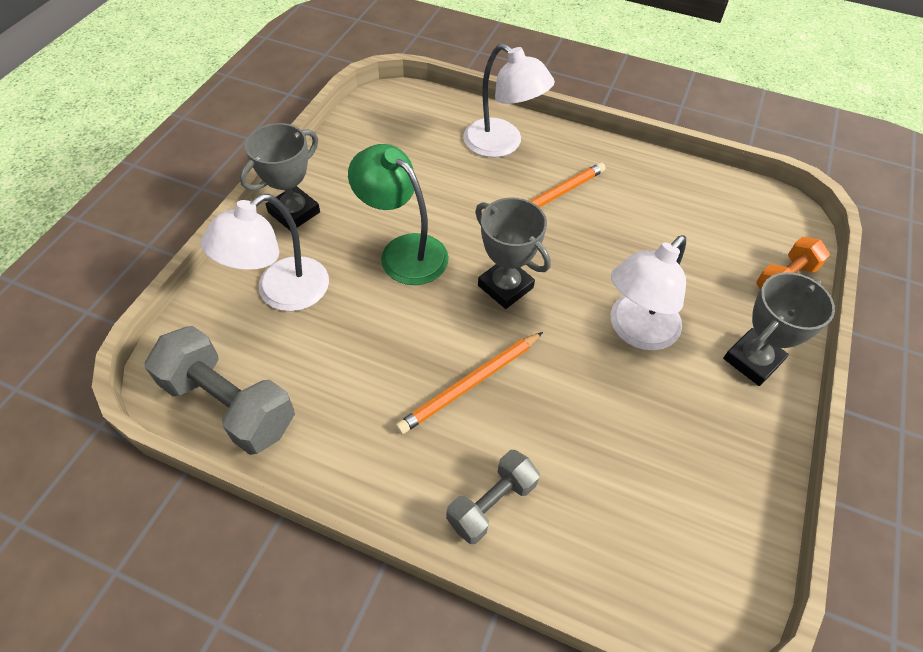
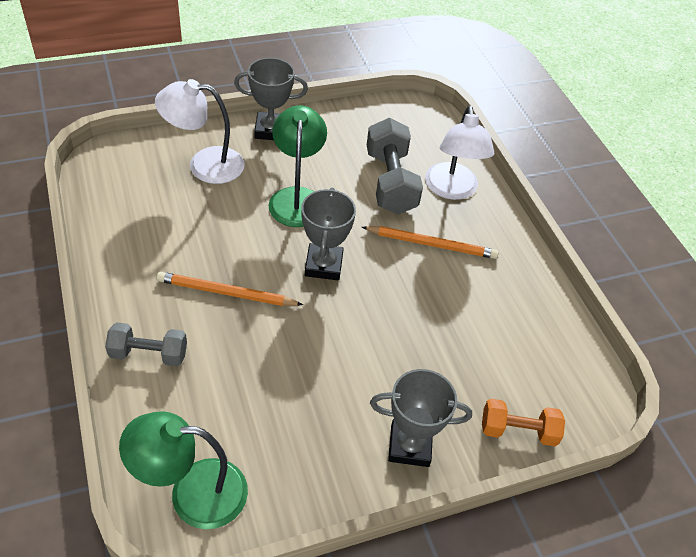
camera: 45 degrees right, 5 degrees down
(229, 404) = (108, 194): grey dumbbell -> grey dumbbell (390, 182)
(636, 331) = (362, 359): white lamp -> none
(693, 570) = (192, 493): none -> green lamp

